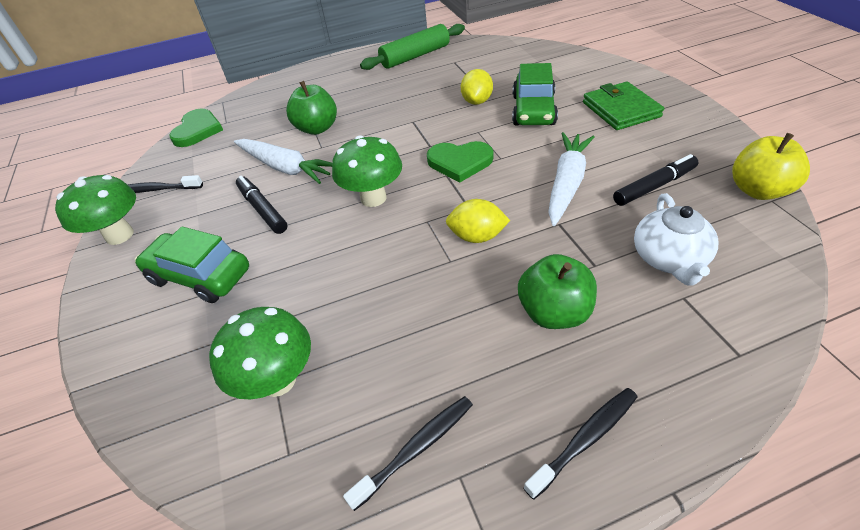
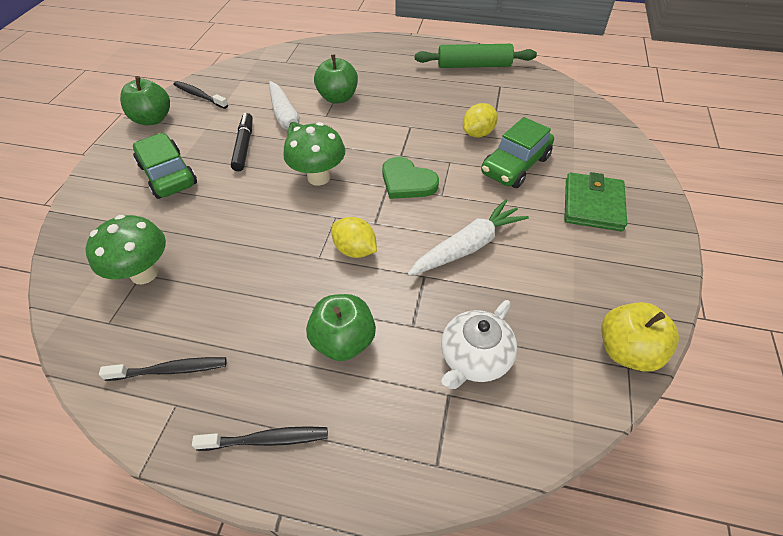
camera: 30 degrees right, 5 degrees up
(120, 235) = (153, 119): green mushroom -> green apple
(197, 130) = (263, 60): green heart -> none
(654, 186) = (537, 291): black marker -> none

